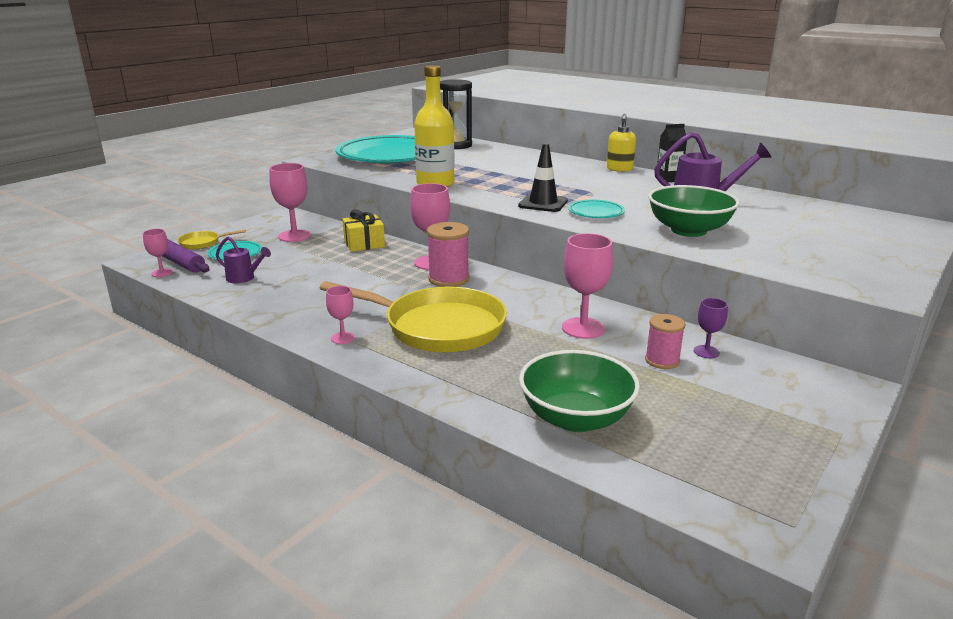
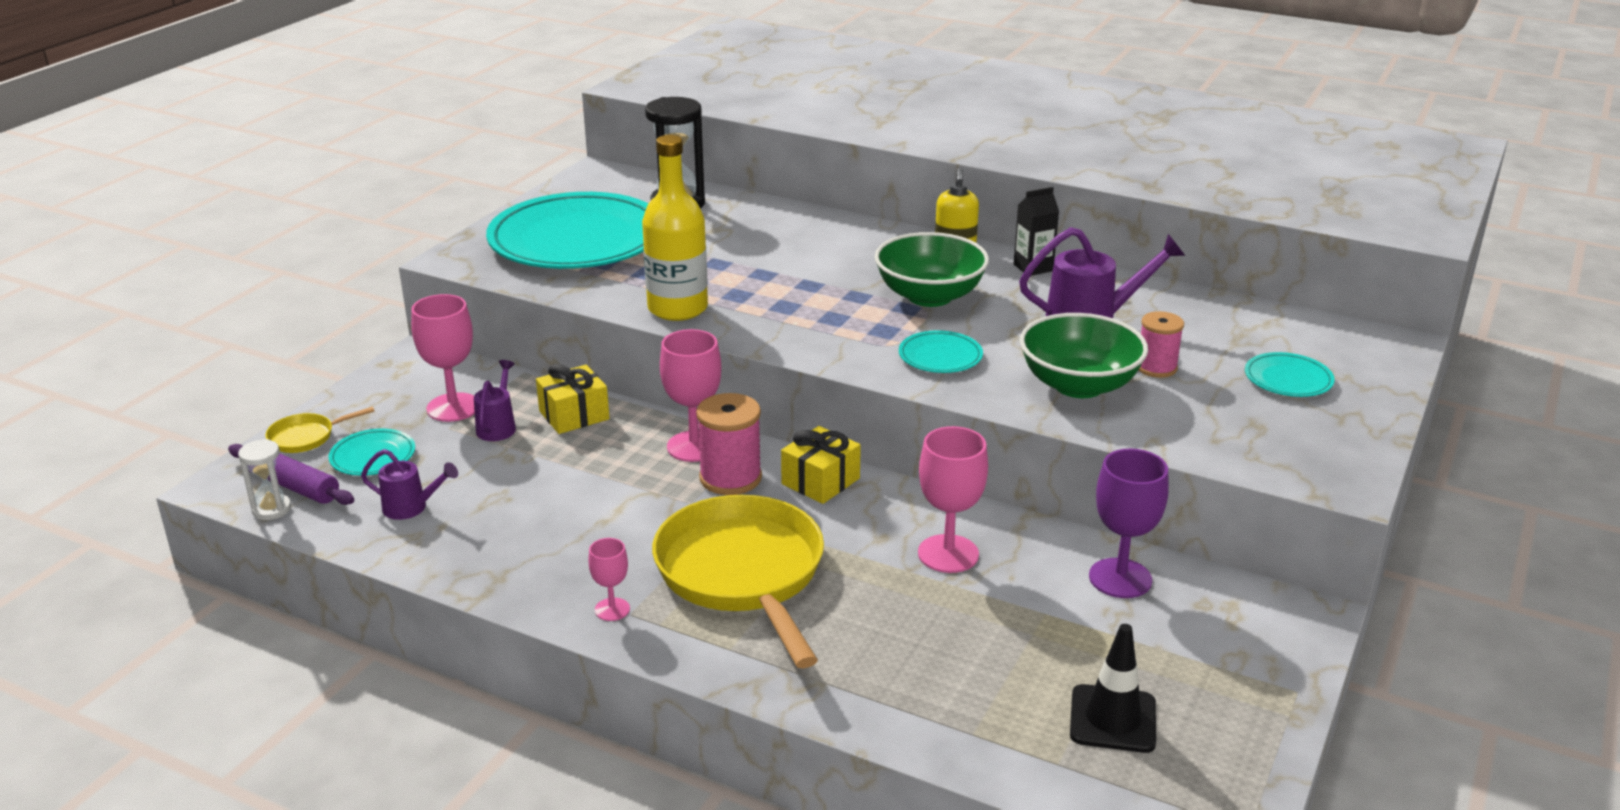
camera: 10 degrees left, 5 degrees up
(162, 273) = (272, 509): pink goblet -> white hourglass
(316, 246) = (498, 426): none -> purple watering can
(438, 327) = (743, 574): yellow pan -> yellow pan turned 120 degrees counterclockwise
(507, 285) = (820, 481): none -> yellow gift
(543, 203) = (857, 342): black traffic cone -> black traffic cone (1112, 719)
(576, 418) = (969, 709): green bowl -> green bowl (929, 296)
(662, 360) = (1064, 600): pink spool -> pink spool (1156, 367)
(706, 352) = (1120, 578): purple goblet -> purple goblet, size x1.82
(842, 237) = (1288, 379): none -> turquoise plate

